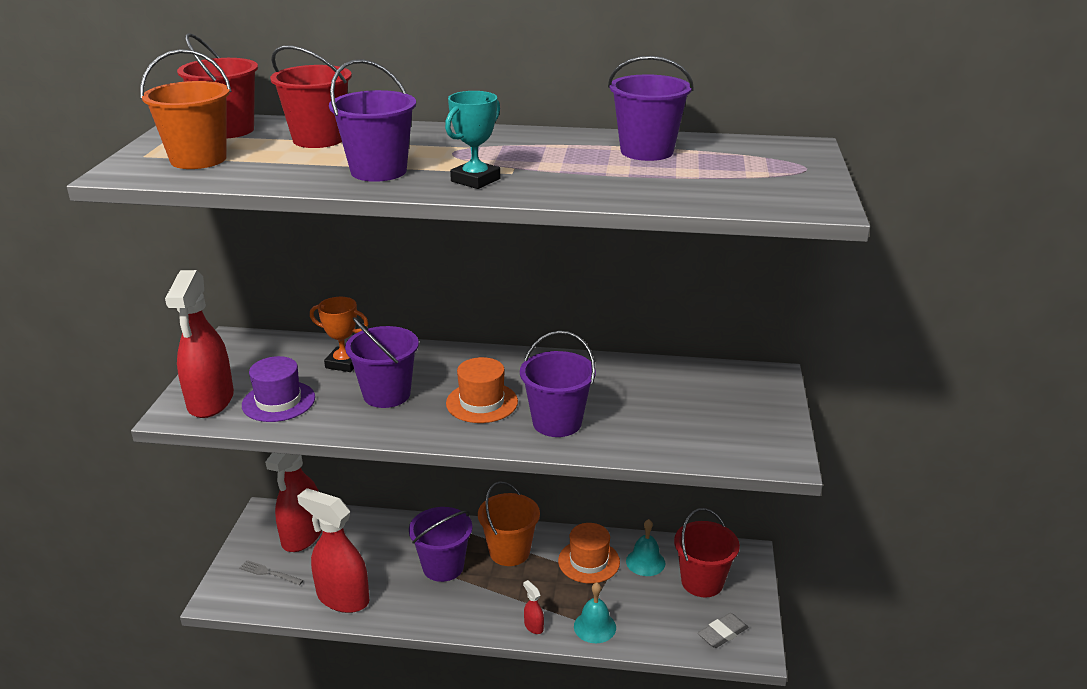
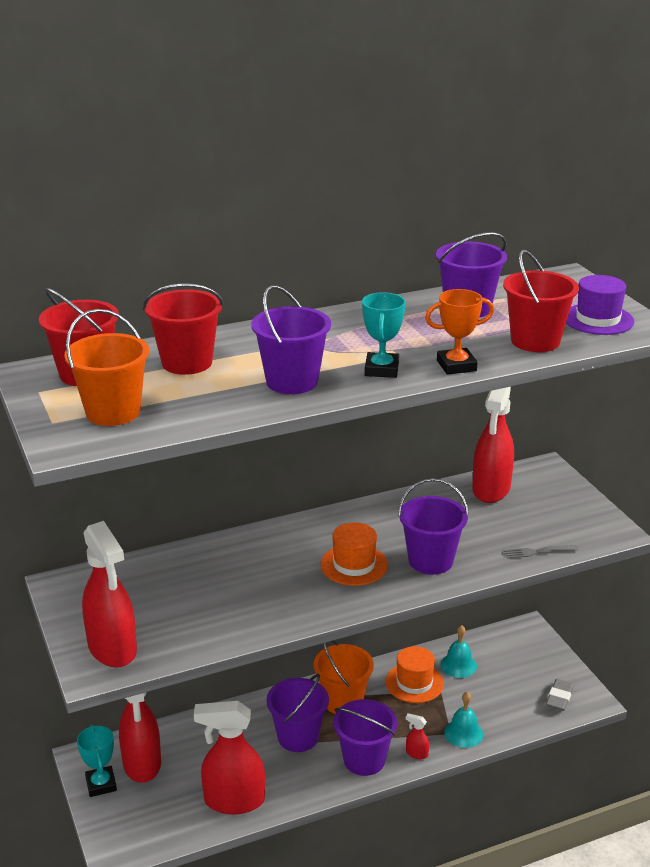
camera: 30 degrees left, 0 degrees up
(258, 539) = (101, 784): none -> turquoise trophy
(269, 573) = (142, 809): grey fork -> grey fork (537, 552)
(278, 401) = (177, 626): purple hat -> purple hat (597, 319)
(344, 363) = (194, 571): orange trophy -> orange trophy (456, 366)
(386, 394) = (266, 586): purple bucket -> purple bucket (364, 760)
(690, 378) = (491, 489): none -> red spray bottle
(702, 582) = (513, 664): red bucket -> red bucket (535, 341)

